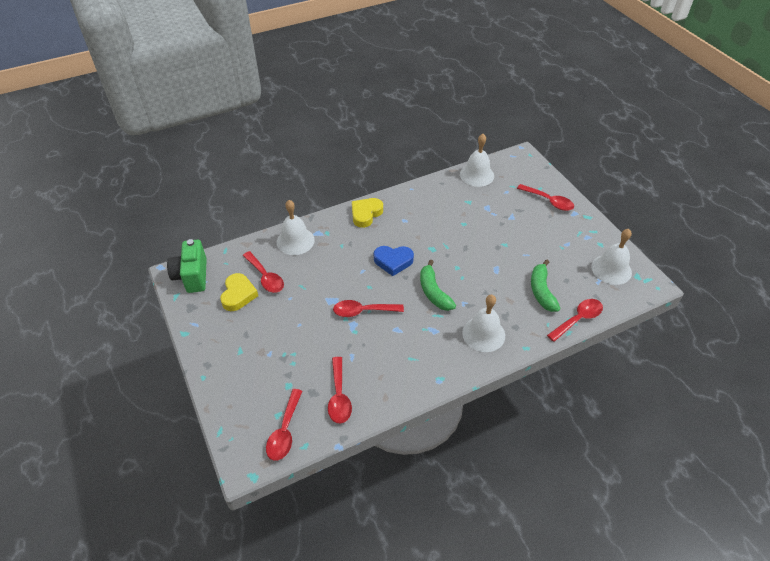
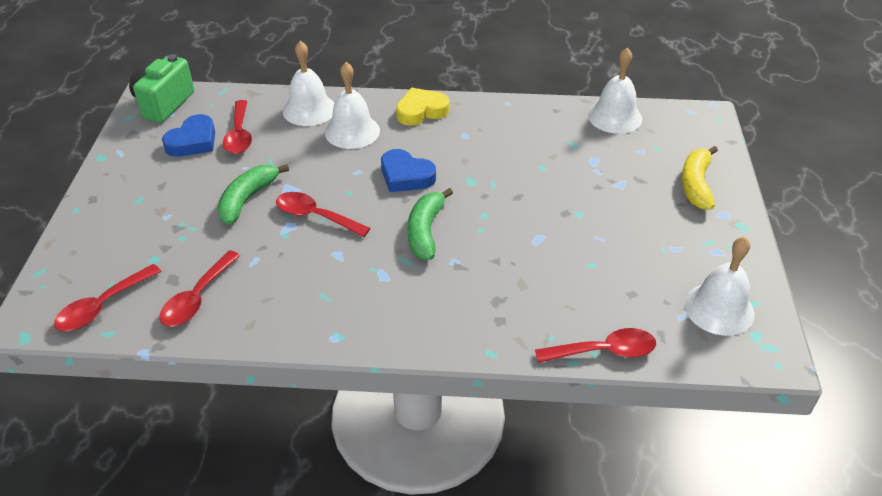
camera: 30 degrees right, 5 degrees down
(238, 294) = (193, 141): yellow heart -> blue heart
(483, 334) = (446, 309): white bell -> white bell (352, 131)
(541, 291) = (580, 292): green banana -> green banana (247, 199)
(548, 201) = (696, 184): red spoon -> yellow banana

